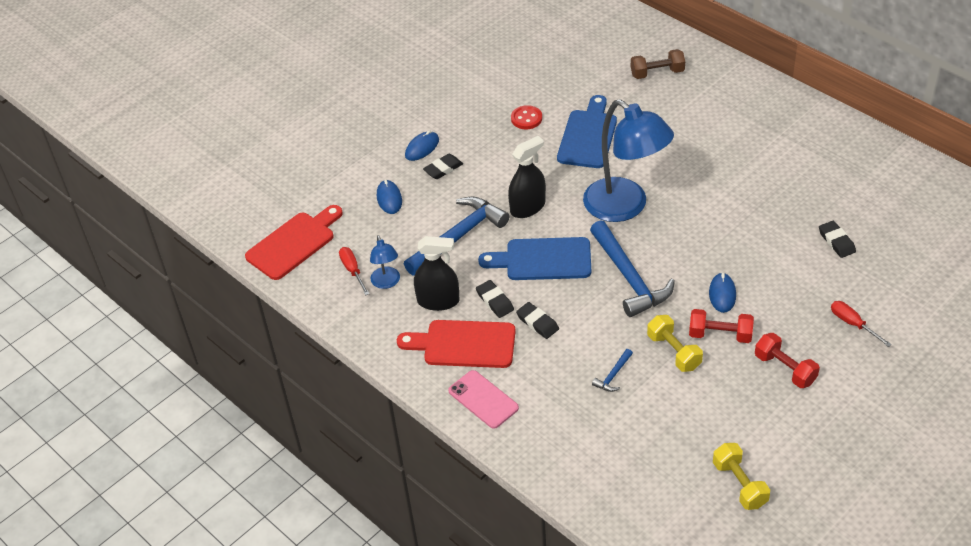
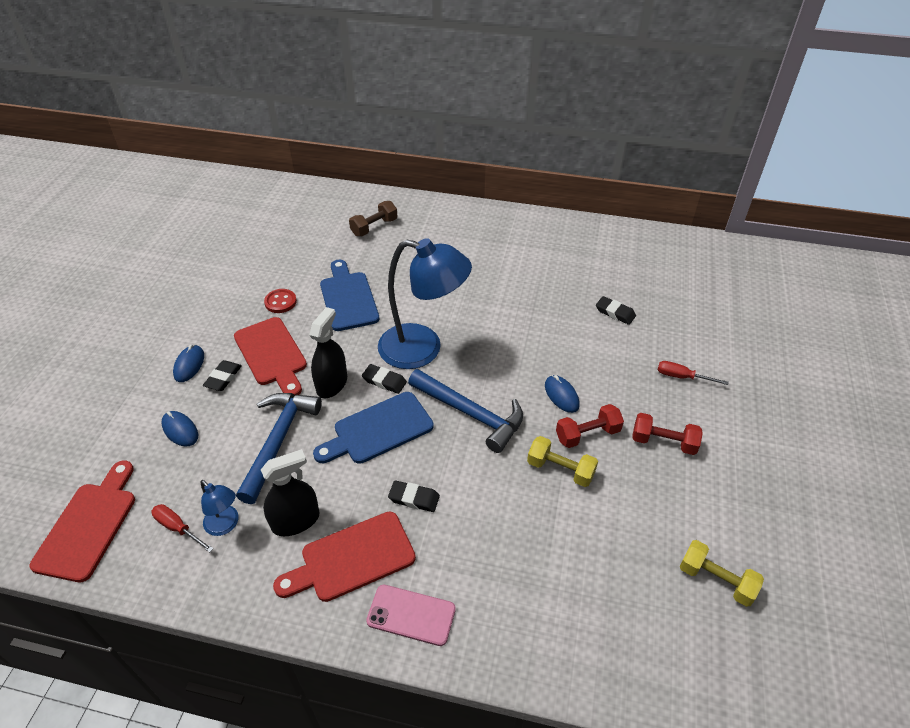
camera: 35 degrees left, 0 degrees up
(493, 163) = (272, 354): none -> red cutting board
(495, 301) = (356, 494): black eraser -> black eraser (384, 381)
(613, 375) = (523, 520): blue hammer -> none

